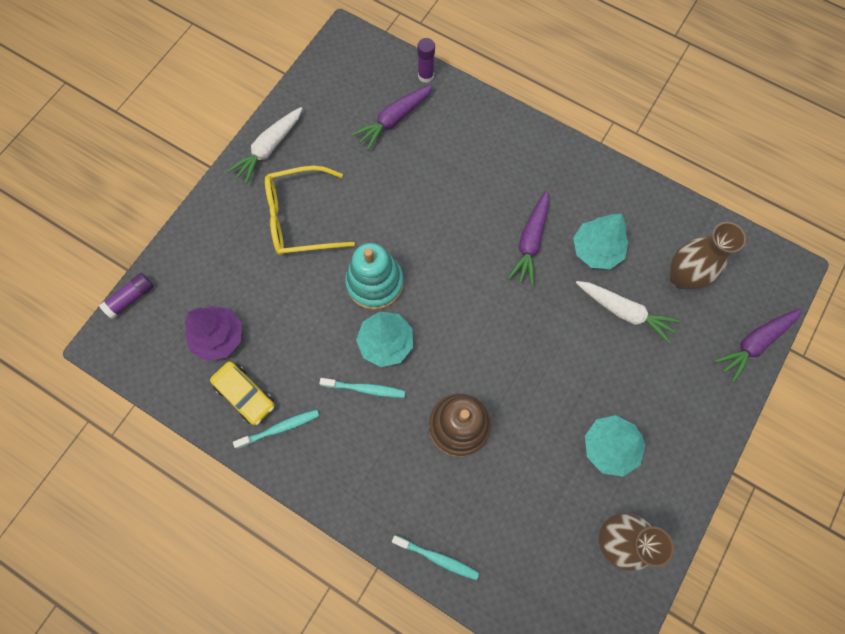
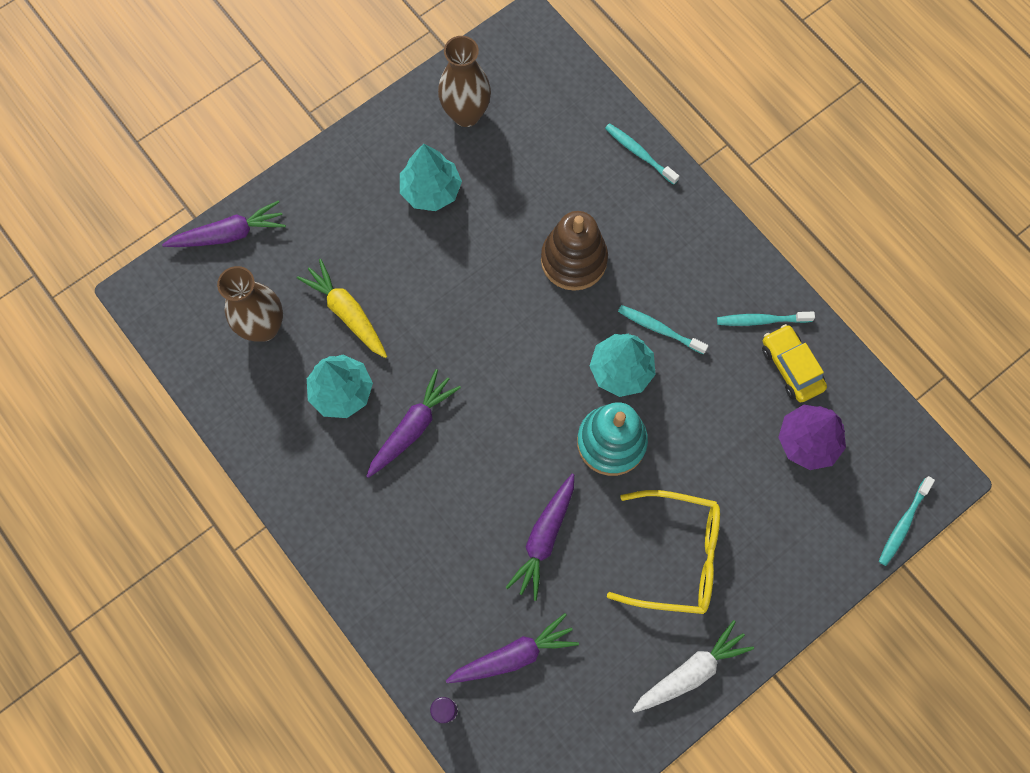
camera: 160 degrees left, 0 degrees up
(131, 298) = (903, 524): purple glue stick -> turquoise toothbrush
(401, 198) = (544, 538): none -> purple carrot
(624, 312) = (347, 312): white carrot -> yellow carrot

